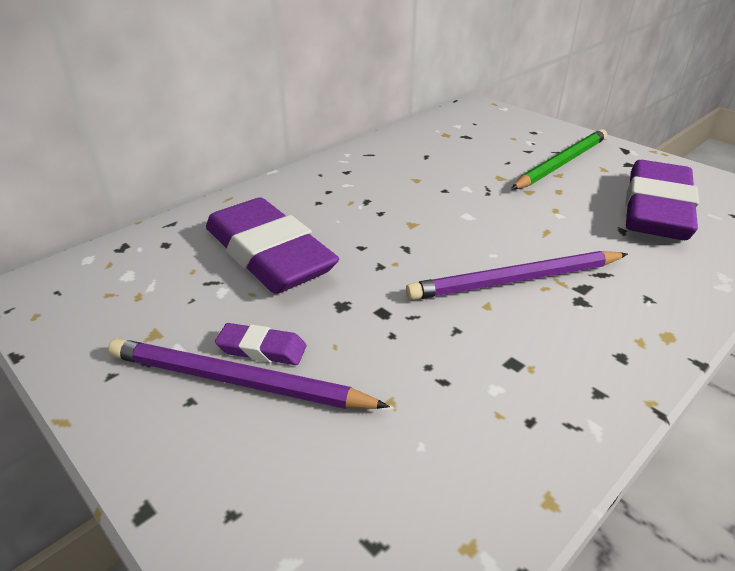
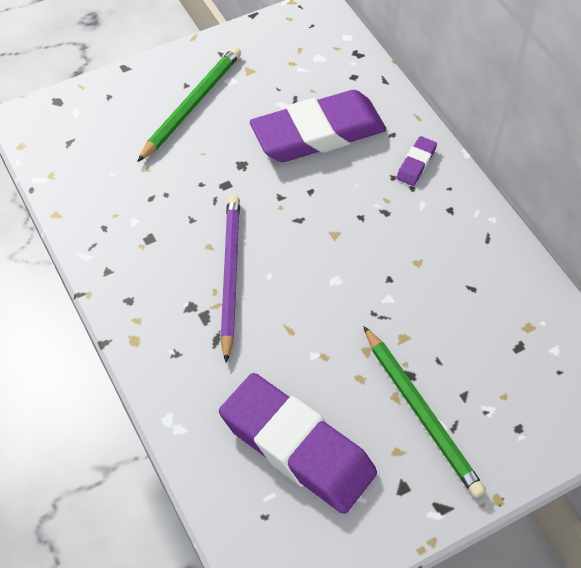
camera: 105 degrees right, 20 degrees up
(237, 381) = (191, 105): purple pencil -> green pencil
(262, 349) = (214, 118): purple eraser -> purple eraser (416, 164)

